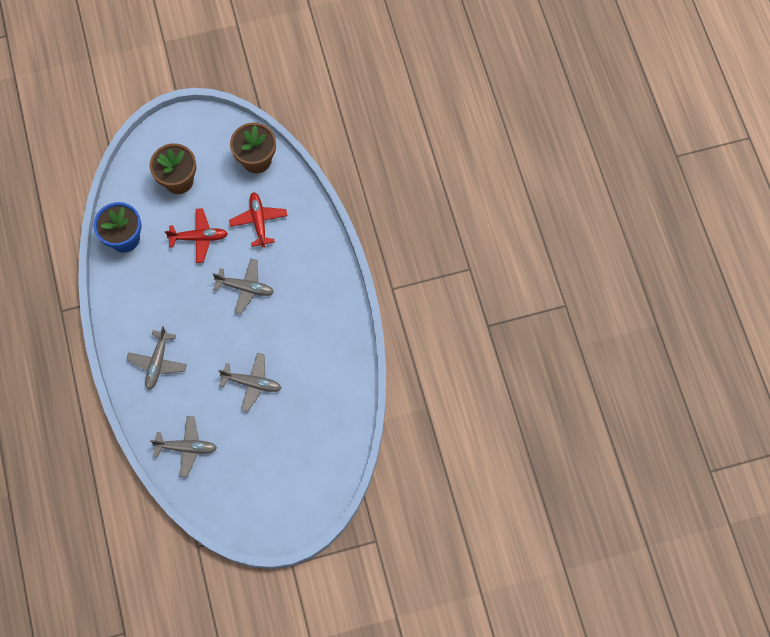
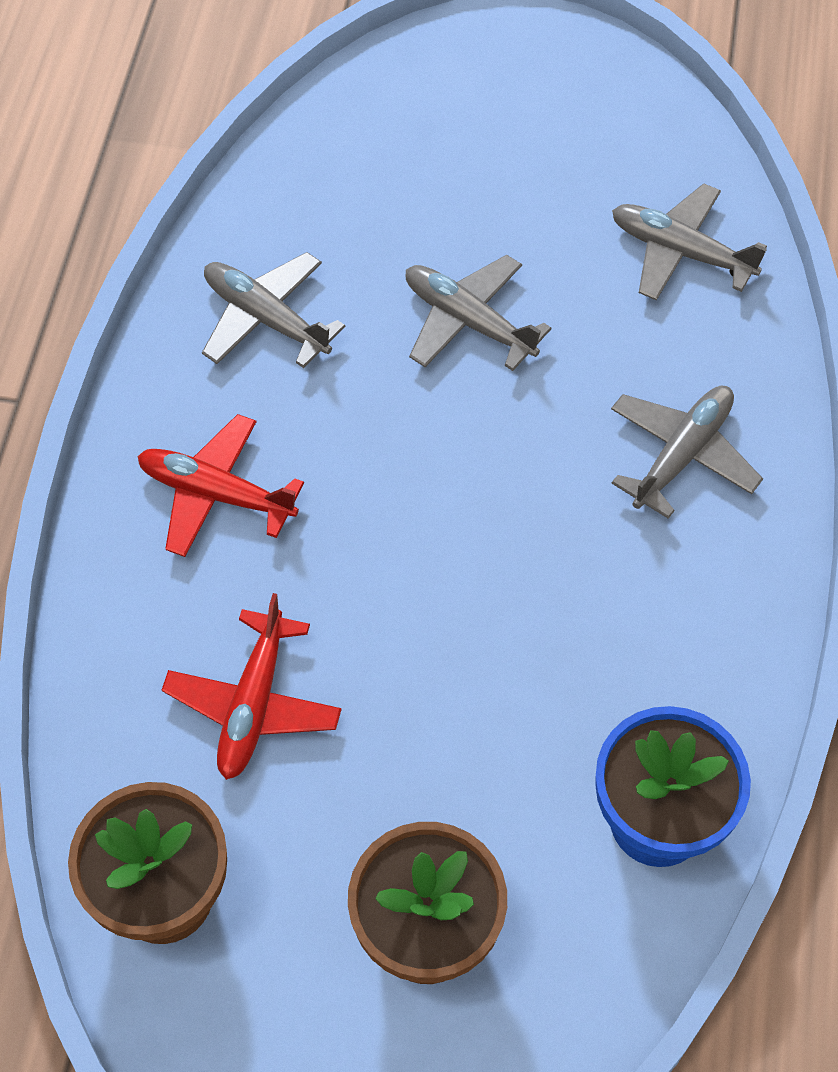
camera: 155 degrees left, 10 degrees down
(199, 238) = (441, 729): red plane -> red plane (216, 494)
(245, 288) = (378, 542): grey plane -> grey plane (266, 318)

